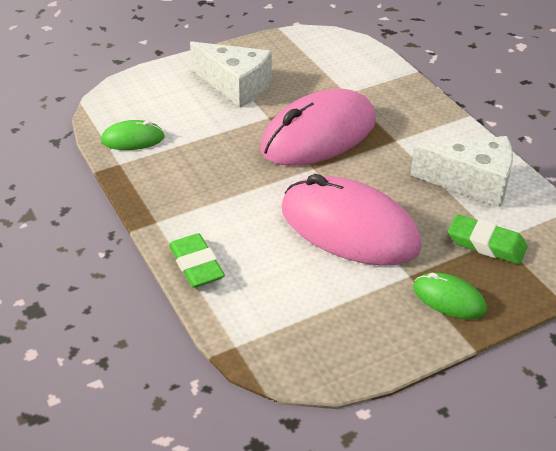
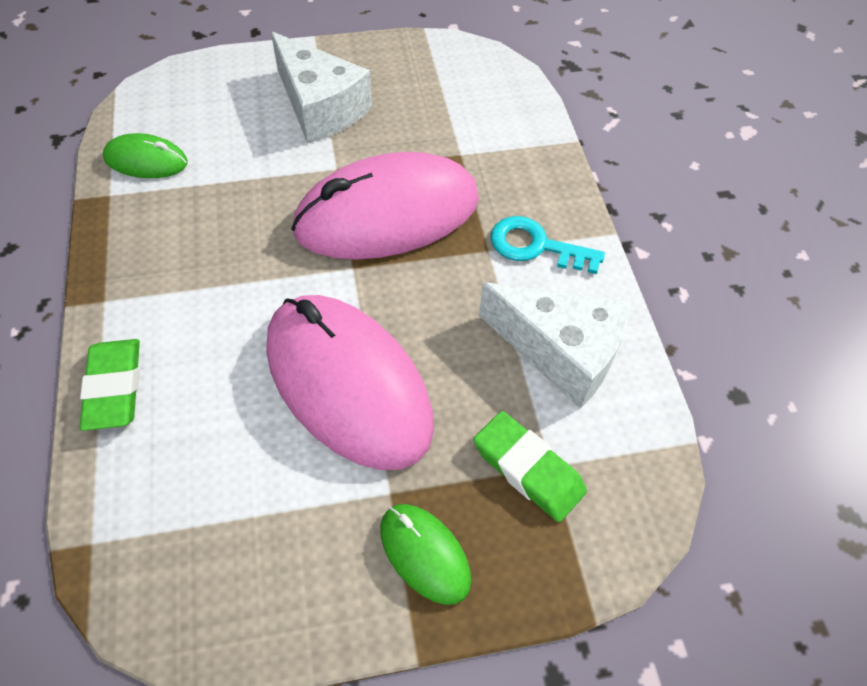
camera: 15 degrees right, 15 degrees up
(425, 132) = (536, 246): none -> turquoise key

